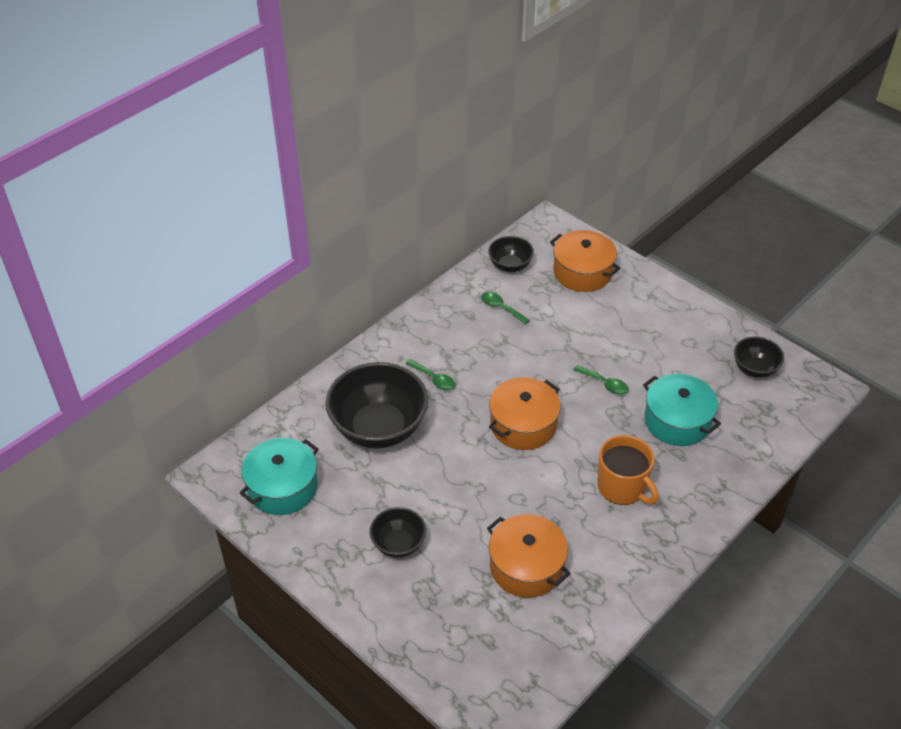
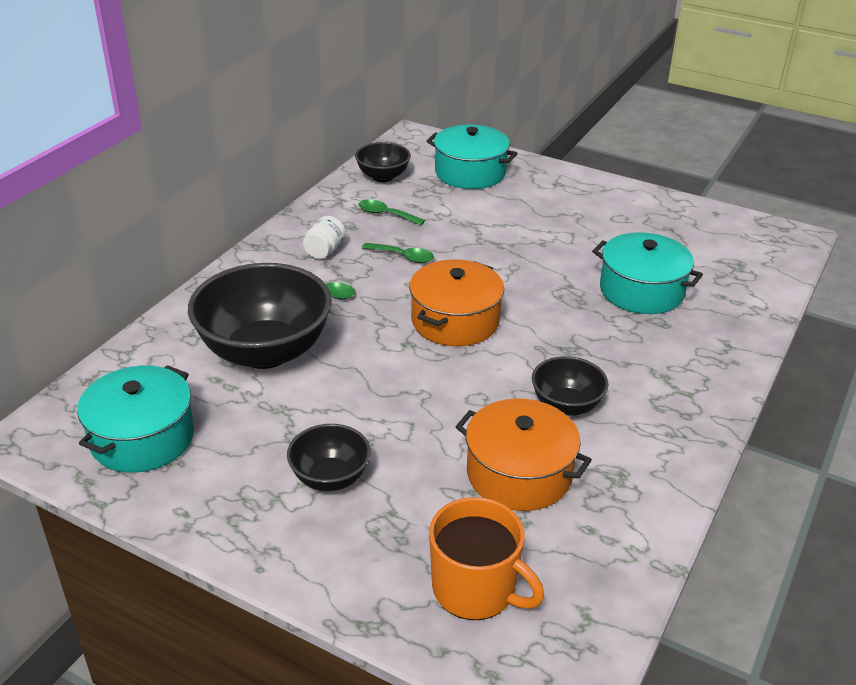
camera: 15 degrees left, 10 degrees down
(444, 339) = (325, 251): none -> white jar
(582, 272) = (470, 173): orange pot -> turquoise pot
(605, 384) = (539, 268): green spoon -> green spoon (403, 257)
(622, 487) = (606, 365): orange mug -> orange mug (475, 589)
(754, 369) = (704, 232): black bowl -> black bowl (566, 405)

